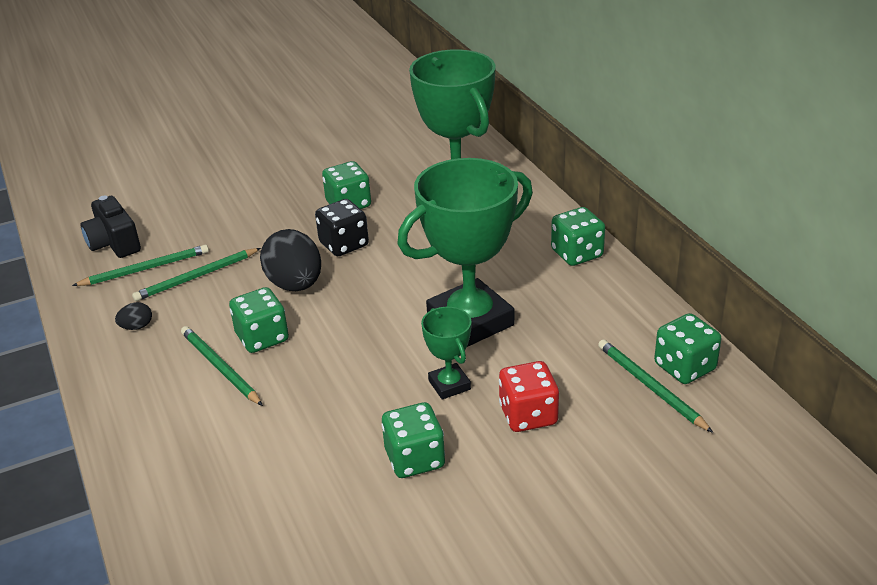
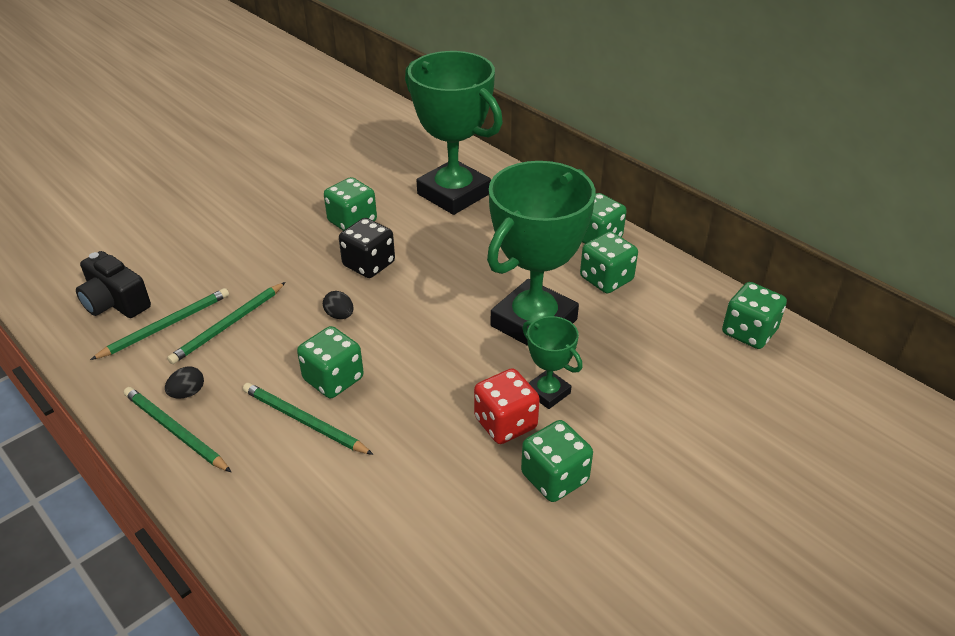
camera: 20 degrees left, 5 degrees up
(295, 285) = (339, 315): black egg -> black egg, size x0.45
(528, 415) = (637, 408): red dice -> red dice (505, 423)
(564, 293) = (606, 279): none -> green dice
(650, 387) = (730, 357): green pencil -> green pencil (175, 431)

